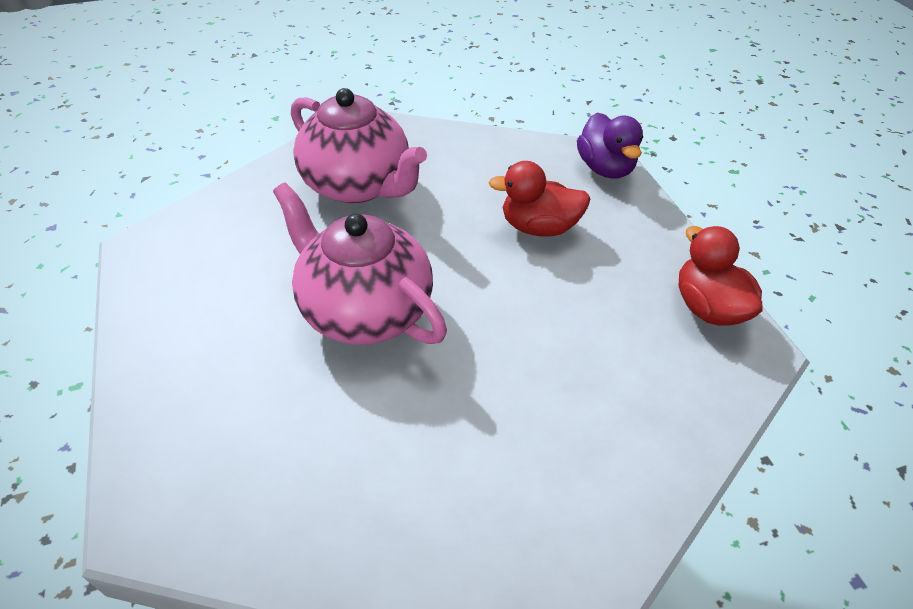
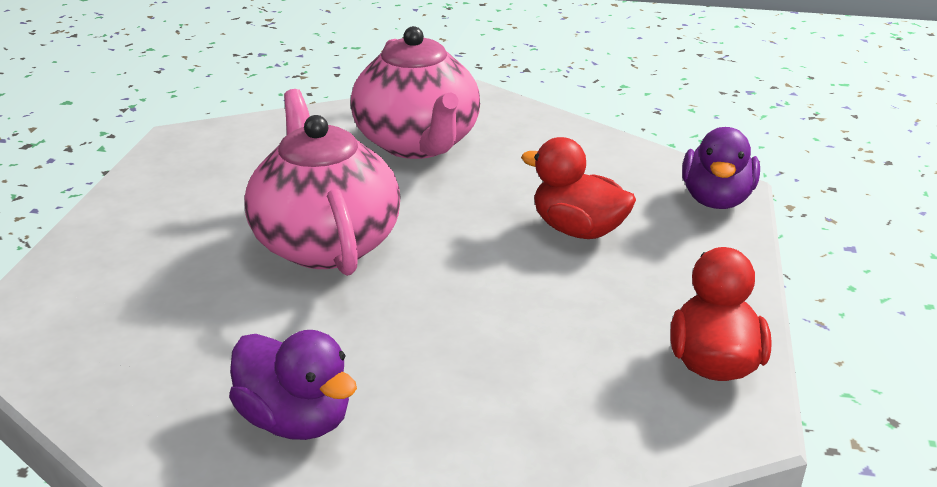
camera: 30 degrees right, 15 degrees down
(482, 491) = (296, 420): none -> purple duck

